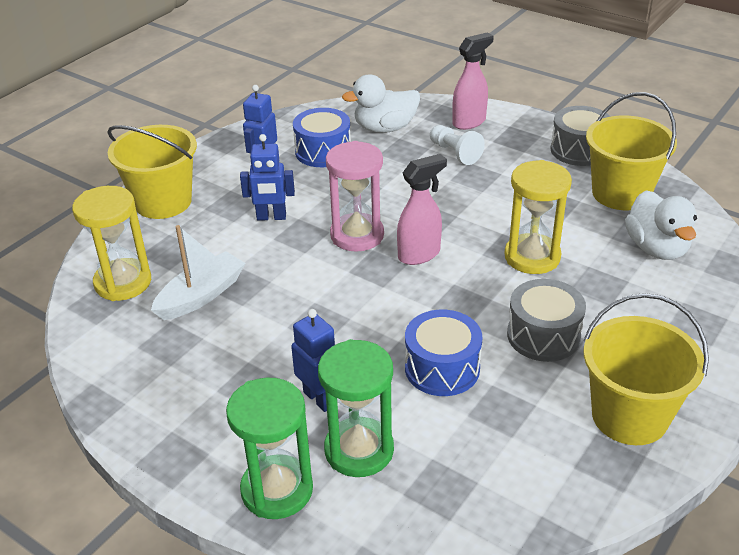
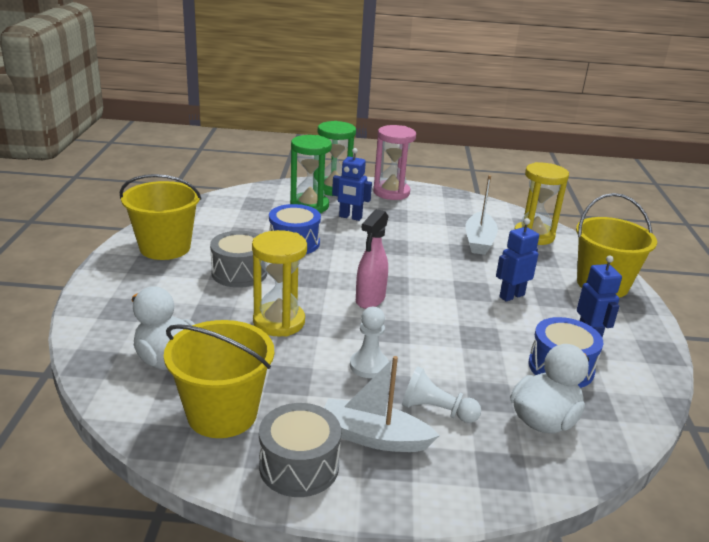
camera: 145 degrees right, 10 degrees down
(357, 235) = (431, 300): pink hourglass -> pink hourglass (391, 192)
(469, 122) = (465, 467): pink spray bottle -> none
(478, 195) = (369, 366): none -> white pawn
(515, 151) = (374, 437): none -> white boat

